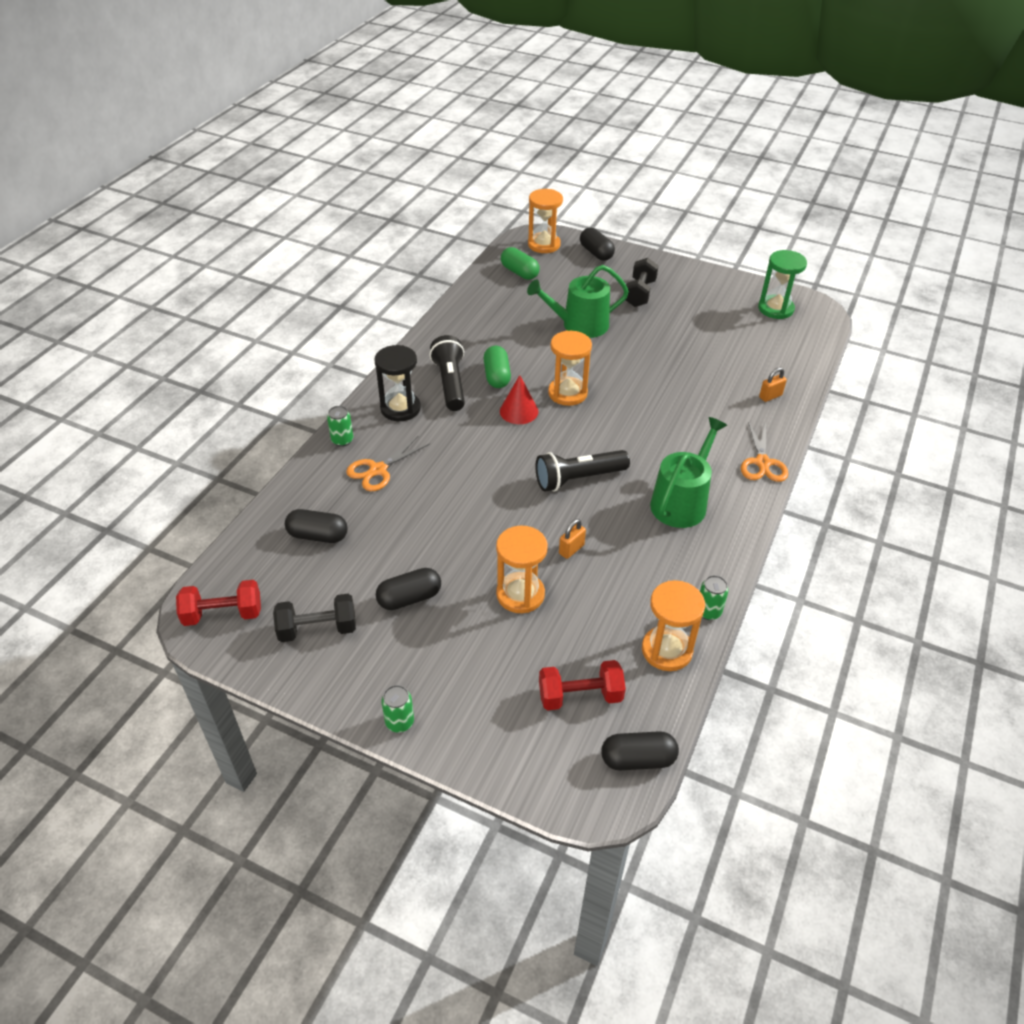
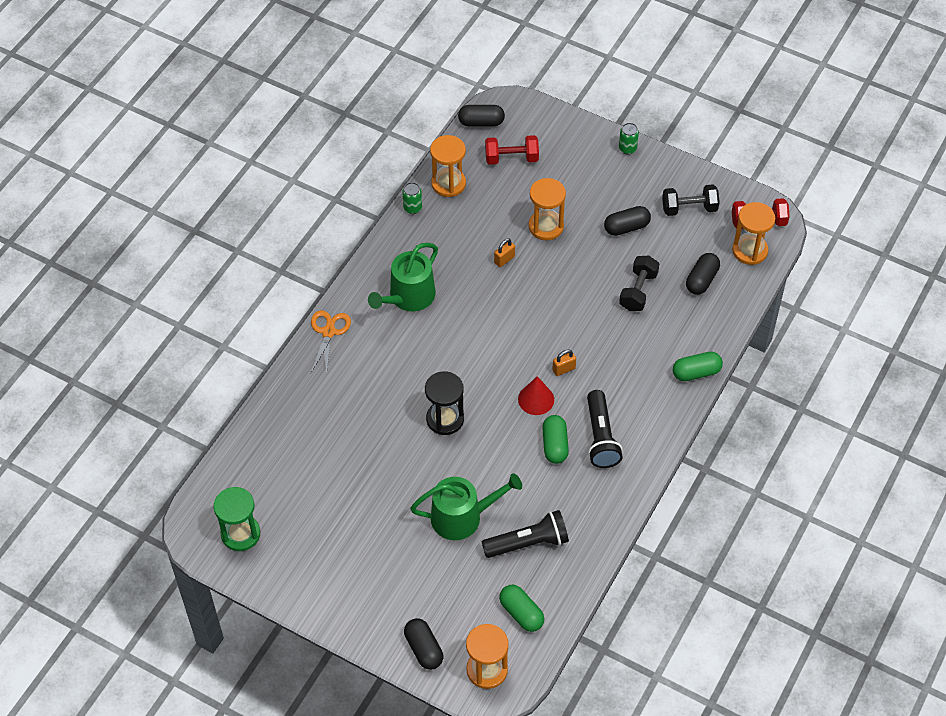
camera: 175 degrees left, 10 degrees up
(318, 535) = (701, 280): black capsule -> black capsule turned 75 degrees counterclockwise
(342, 440) = (696, 372): green can -> green capsule
(378, 470) = (661, 339): orange scissors -> none
(400, 408) = (647, 408): black hourglass -> black hourglass (445, 419)
(567, 393) = (487, 419): orange hourglass -> orange hourglass (749, 250)
(578, 479) = (490, 323): black flashlight -> black flashlight (528, 543)
(639, 293) = (386, 567): black dumbbell -> black dumbbell (638, 291)
(770, 396) = (294, 407): orange padlock -> orange padlock (563, 369)

